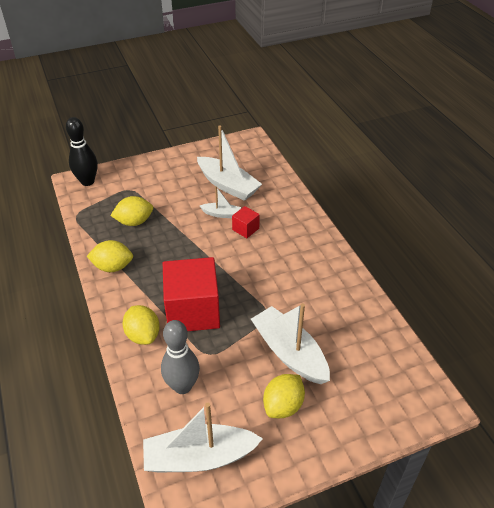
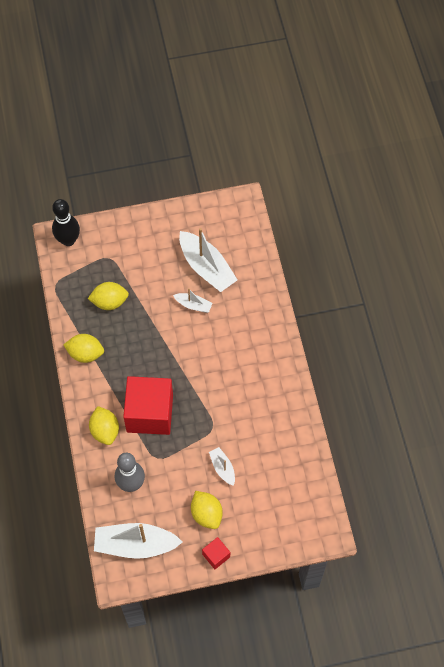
camera: 10 degrees right, 20 degrees up
(245, 229) = (213, 328): red cube -> red cube (216, 555)
(283, 405) = (206, 514): yellow lemon -> yellow lemon turned 75 degrees counterclockwise
(289, 353) = (222, 468): white boat -> white boat, size x0.50

